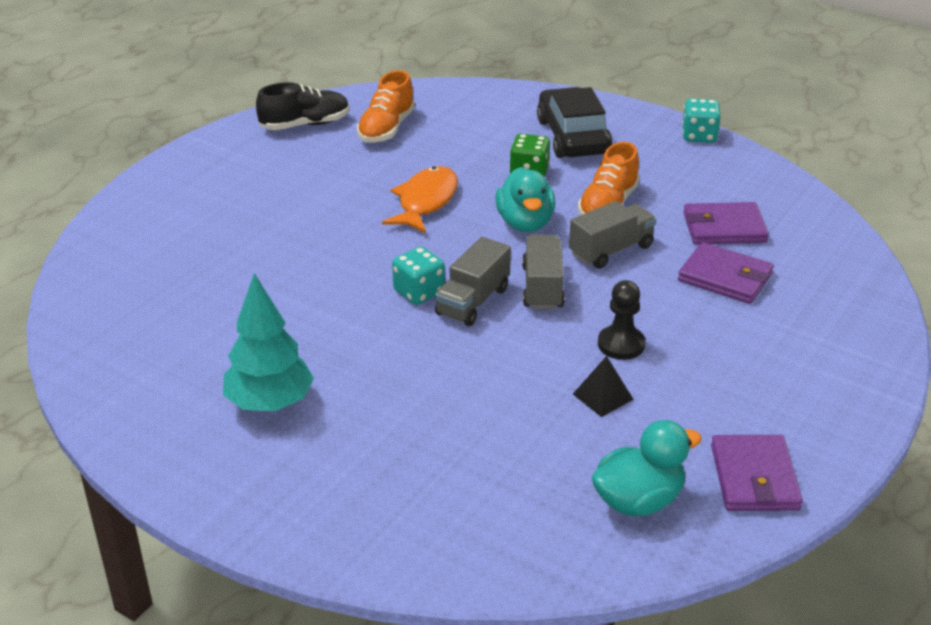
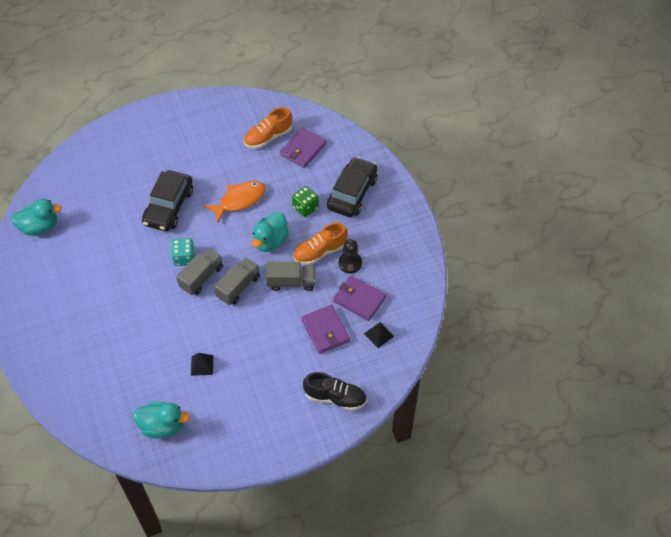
camera: 35 degrees right, 20 degrees up
(121, 360) = (39, 227): none -> turquoise duck
(270, 403) = (74, 286): turquoise tree -> none
(305, 124) = (233, 113): black shoe -> black shoe (335, 397)
(324, 249) = (169, 207): none -> black car
(473, 301) = (201, 277): grey truck -> grey truck turned 150 degrees clockwise
(621, 344) = (238, 341): black pawn -> black pawn (350, 263)
(699, 136) = (417, 228): turquoise dice -> none
(754, 477) = (218, 445): purple wallet -> purple wallet (303, 149)
(798, 250) = (379, 335): none -> black pyramid

